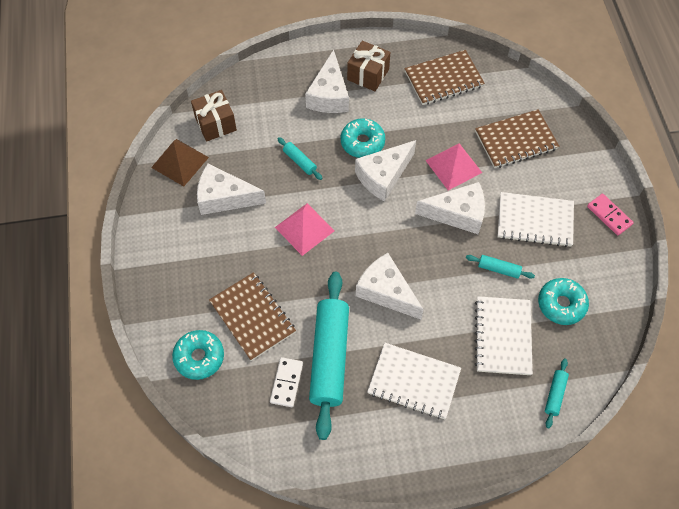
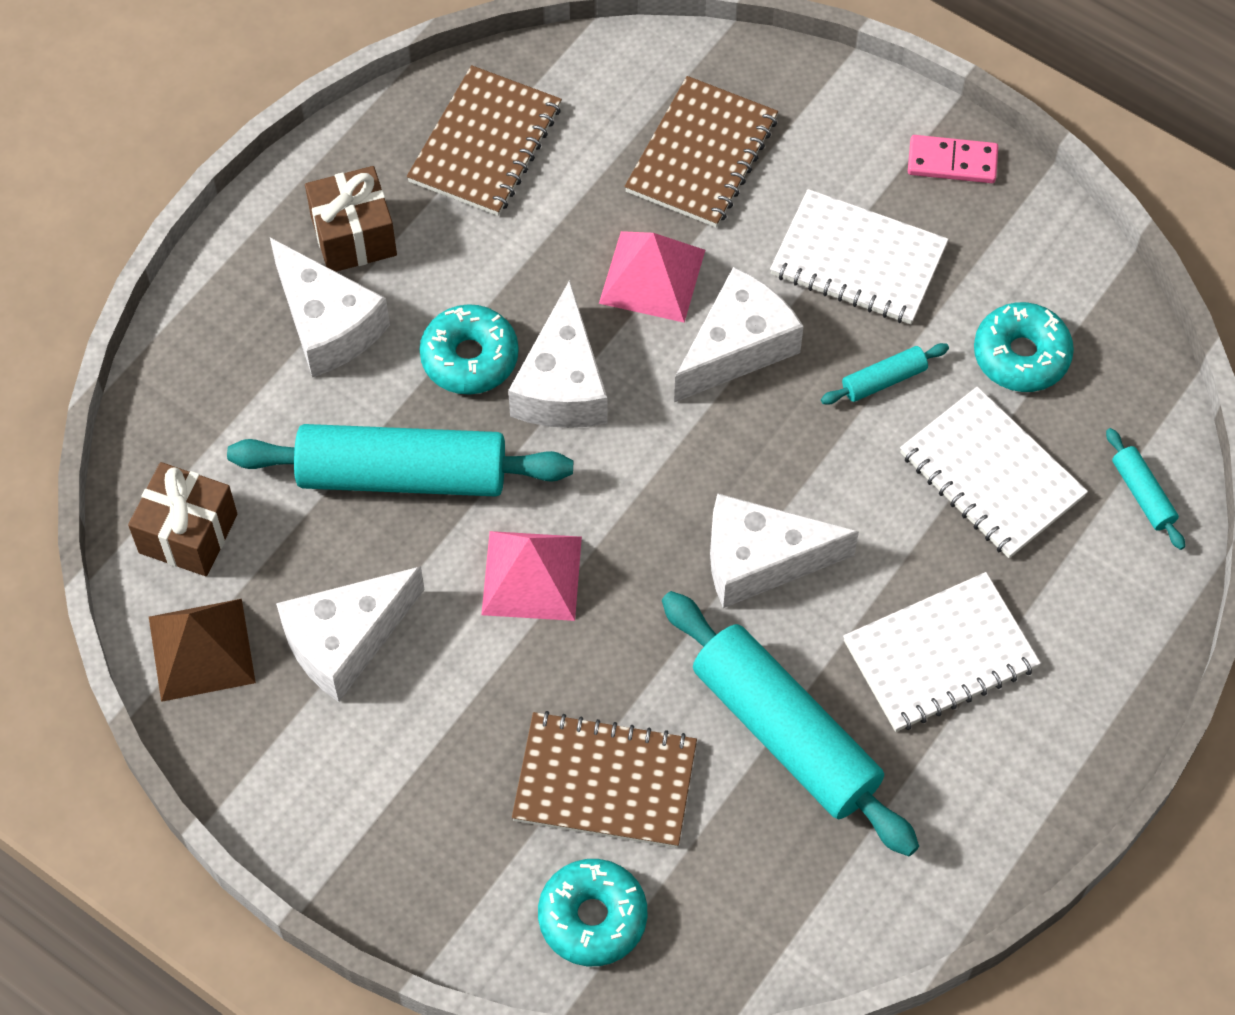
camera: 45 degrees left, 0 degrees up
(287, 383) = (765, 828): white domino -> none
(299, 161) = (402, 475): turquoise rolling pin -> turquoise rolling pin, size x2.35
(535, 220) = (858, 260): white notebook -> white notebook turned 60 degrees clockwise

